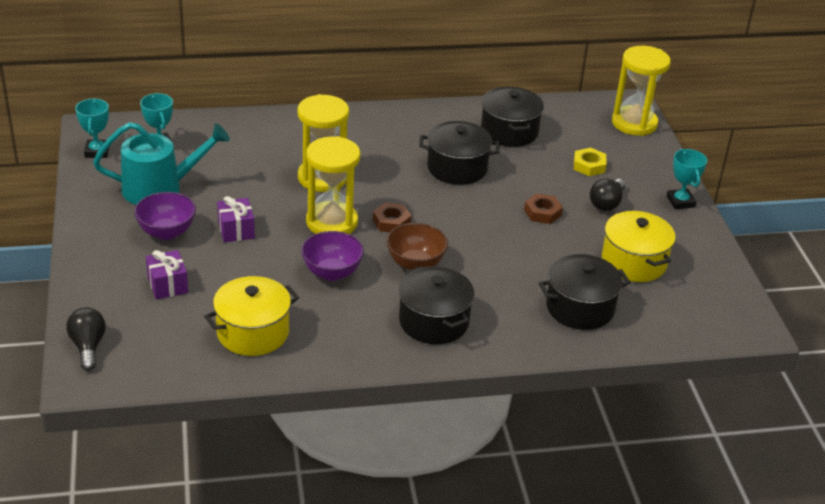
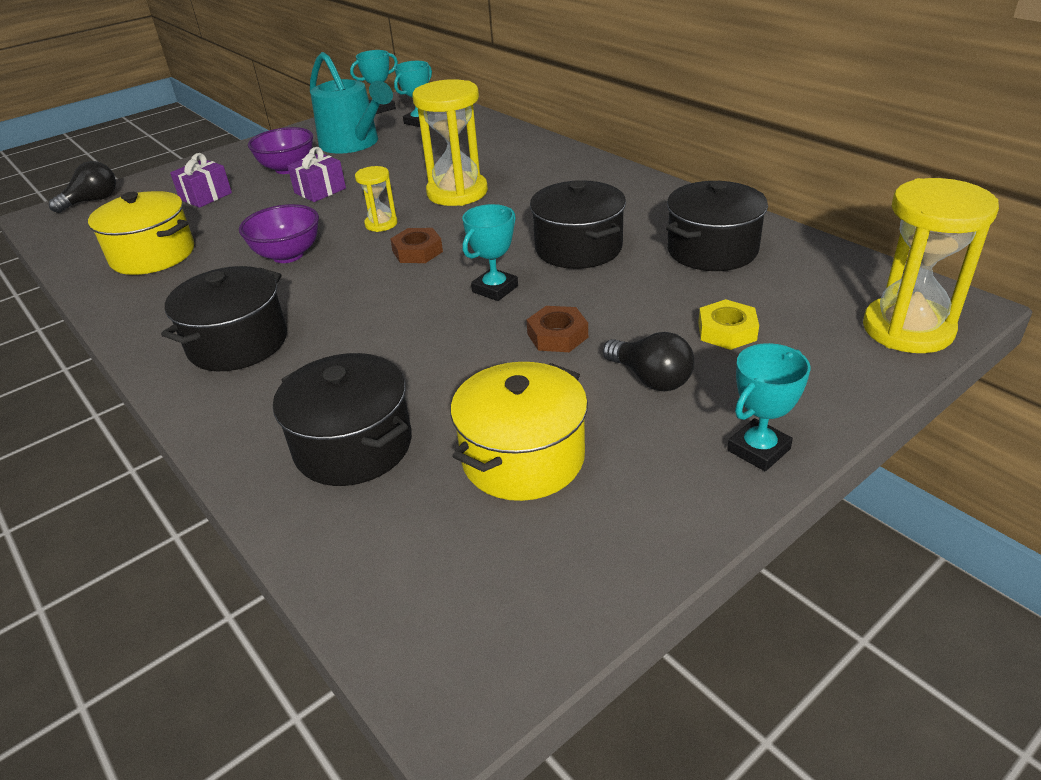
camera: 65 degrees right, 0 degrees up
(332, 222) = (381, 224): yellow hourglass -> yellow hourglass, size x0.51
(415, 264) = (347, 292): brown bowl -> none
(472, 212) = (495, 289): none -> turquoise trophy
(606, 203) = (651, 379): black light bulb -> black light bulb turned 135 degrees counterclockwise

